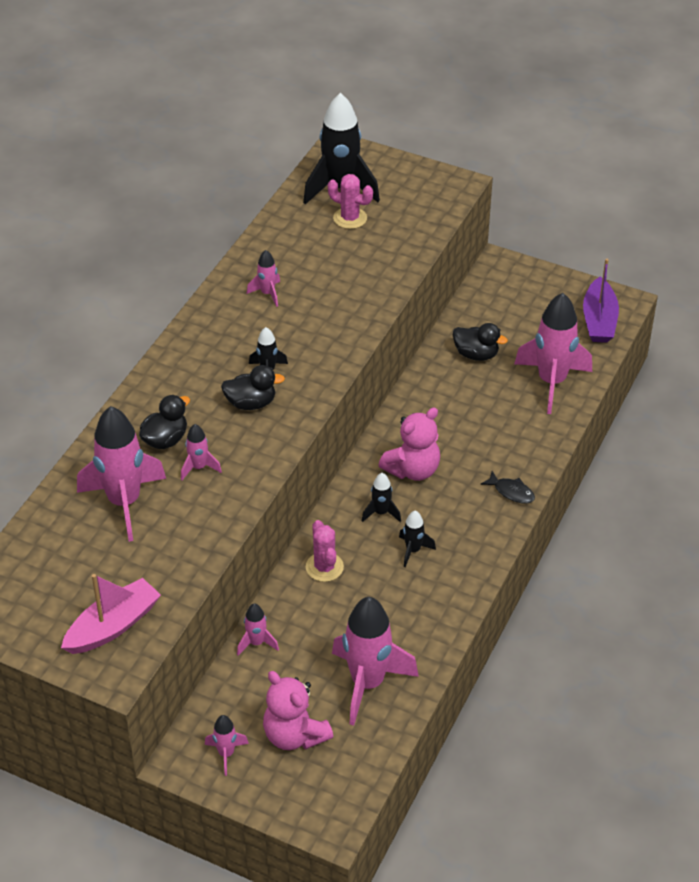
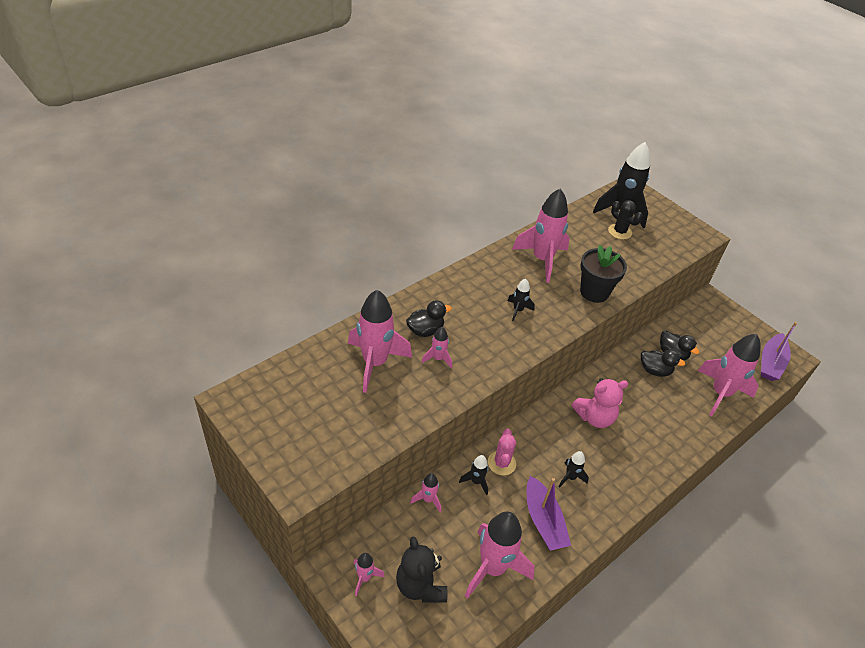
camera: 20 degrees right, 0 degrees up
(113, 626) = (318, 450): pink boat -> none
(251, 403) = (496, 328): black duck -> black duck (654, 370)
(267, 293) = (542, 260): pink rocket -> pink rocket, size x2.14
(294, 735) = (420, 586): pink teddy bear -> black teddy bear
(350, 218) = (620, 232): pink cactus -> black cactus
(351, 312) = (594, 292): none -> black flower pot
(381, 513) = (559, 439): black rocket -> black rocket (476, 481)
(403, 610) = (543, 521): none -> purple boat
(511, 492) = (661, 463): black fish -> none

